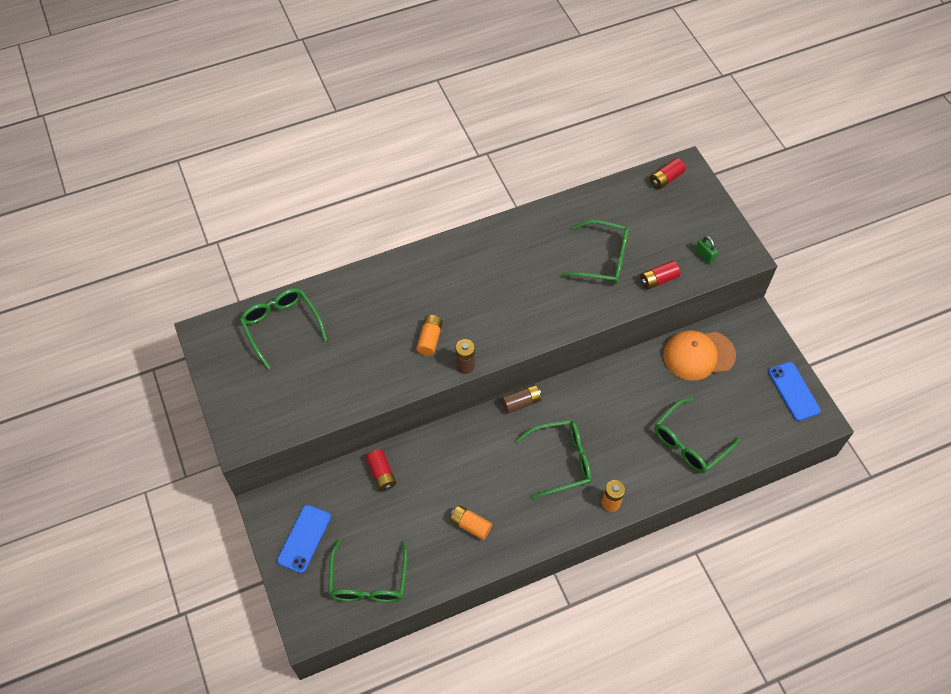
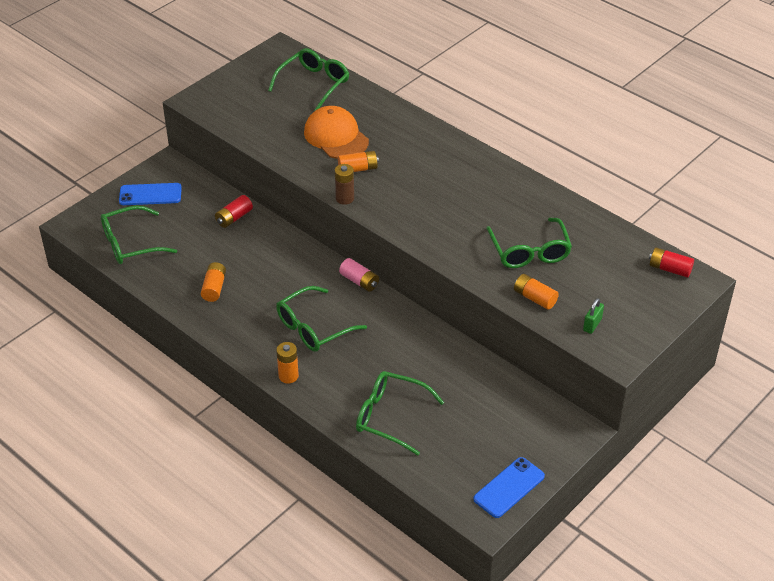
camera: 65 degrees right, 15 degrees down
(521, 402) = (359, 281): brown battery -> pink battery
(561, 461) = (313, 328): green glasses -> green glasses turned 90 degrees clockwise
(658, 280) = (534, 298): red battery -> orange battery
(698, 355) = (500, 395): orange cap -> orange cap (336, 136)

